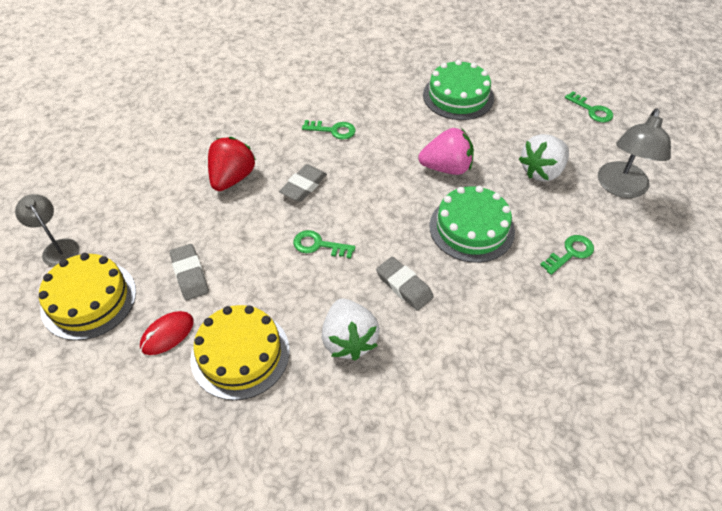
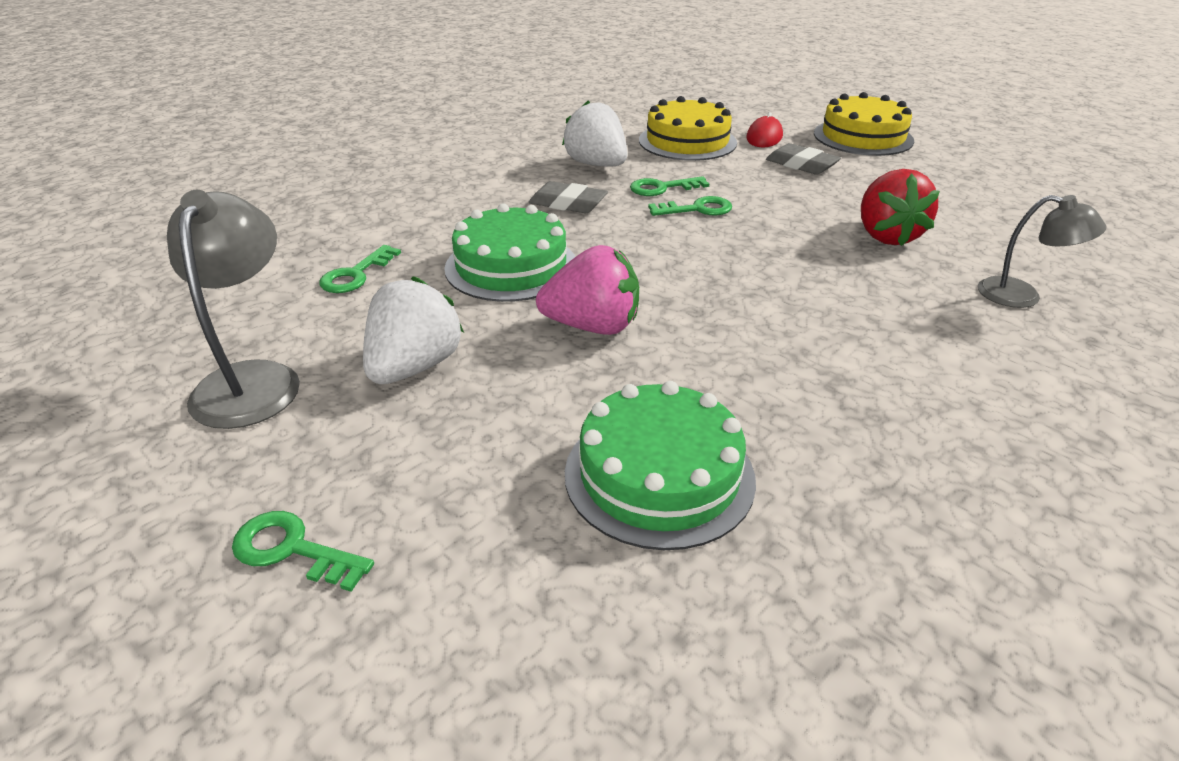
camera: 155 degrees right, 15 degrees down
(58, 248) = (954, 152): grey lamp -> grey lamp (1022, 296)
(303, 186) = (784, 251): grey eraser -> none
(333, 130) = (835, 328): green key -> green key (662, 188)
(446, 168) = (593, 326): pink strawberry -> pink strawberry turned 150 degrees counterclockwise

